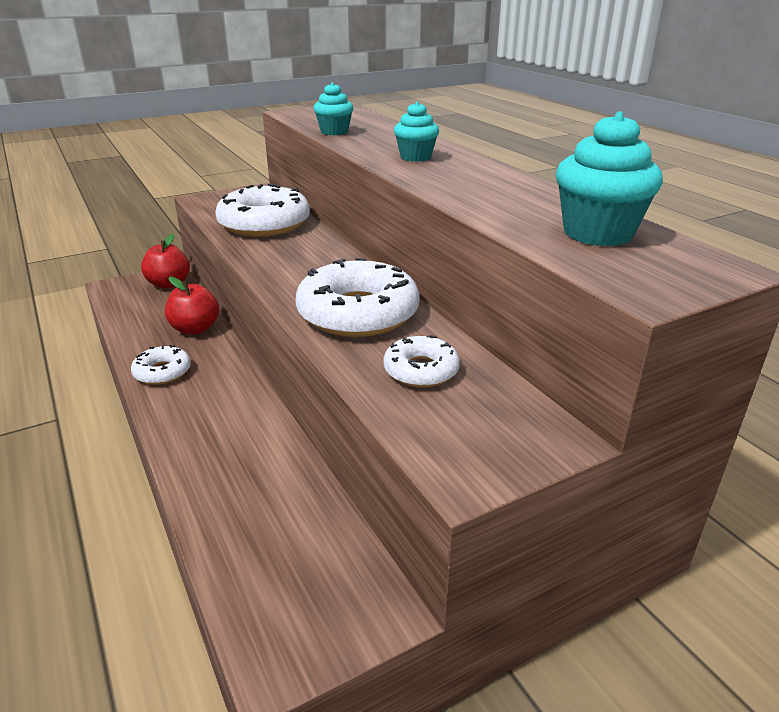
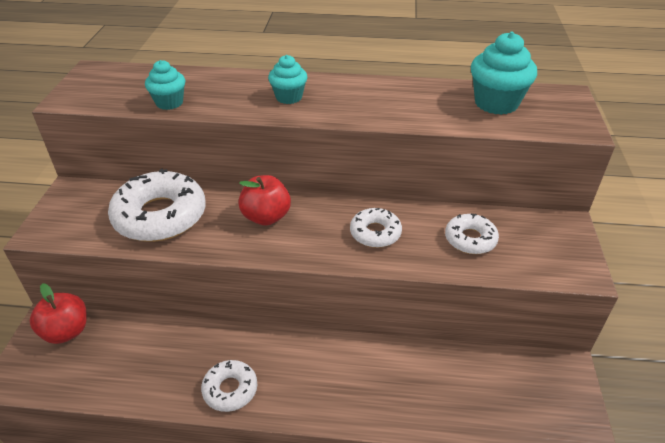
camera: 55 degrees left, 10 degrees up
(195, 329) = (178, 342): red apple -> red apple (266, 217)
(358, 313) = (375, 233): white donut -> white donut, size x0.54

